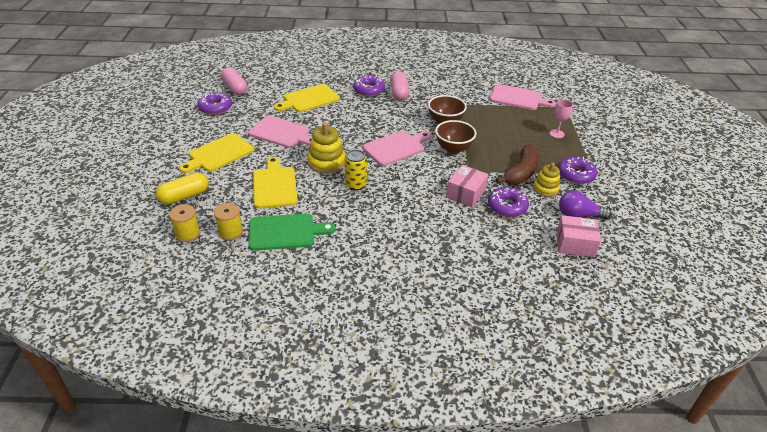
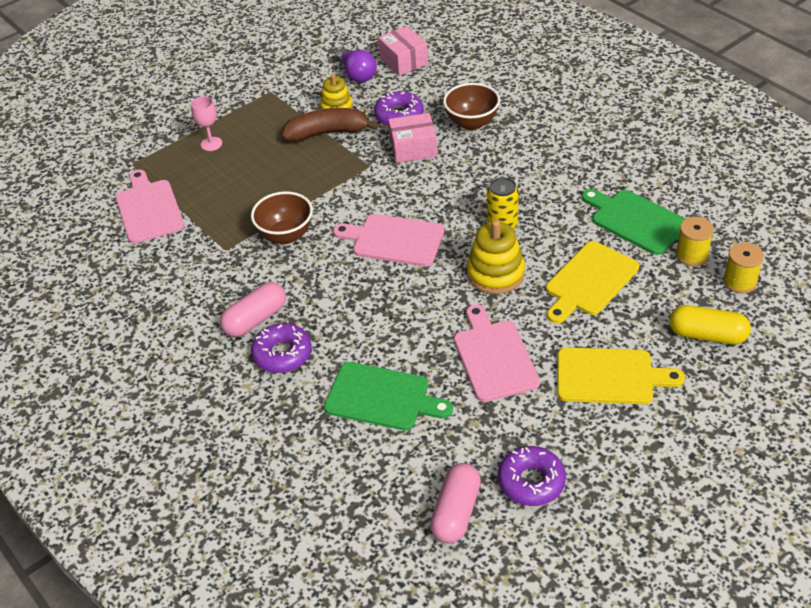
camera: 125 degrees left, 5 degrees up
(309, 99) = (382, 398): yellow cutting board -> green cutting board
(453, 149) = (339, 198): brown bowl -> brown bowl (472, 123)
(576, 175) = (286, 100): purple donut -> none

